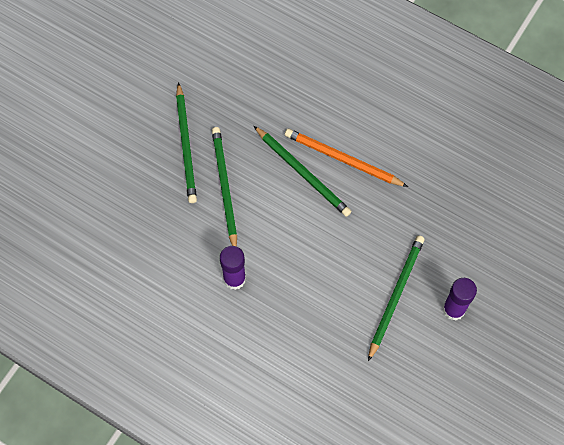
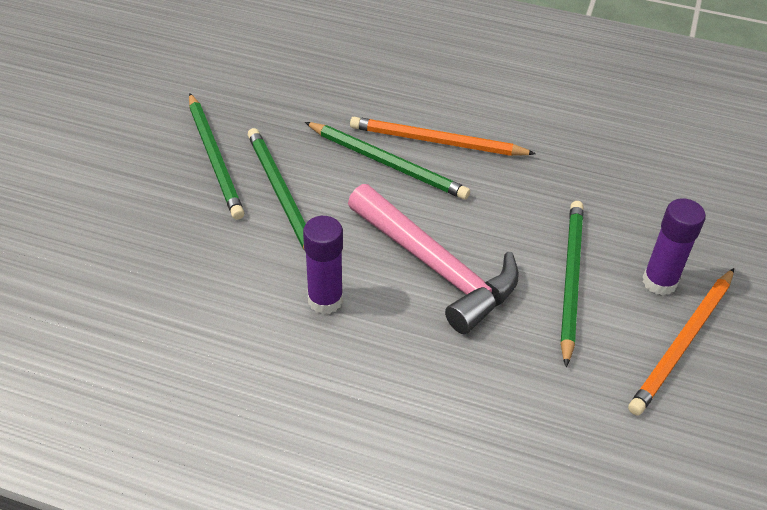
camera: 15 degrees left, 20 degrees down
(311, 268) = (436, 267): none -> pink hammer
(449, 358) = (683, 343): none -> orange pencil

